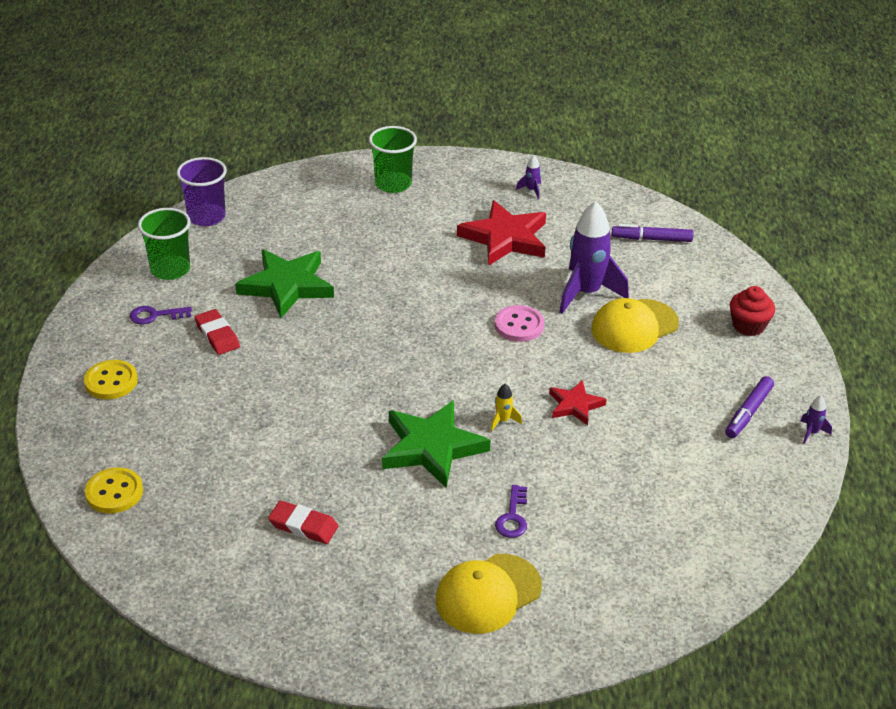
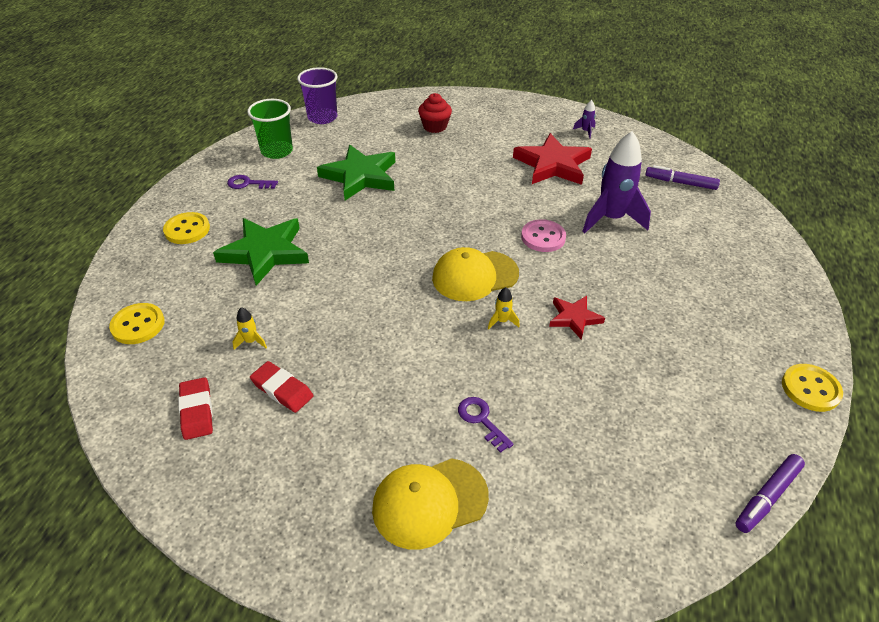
camera: 15 degrees right, 5 degrees up
(217, 335) = (288, 206): red eraser -> red eraser (197, 411)
(248, 487) = (251, 341): none -> yellow rocket
(393, 184) = (475, 113): green cup -> none
(432, 447) = (428, 335): green star -> green star (265, 252)
(512, 517) = (481, 420): purple key -> purple key turned 120 degrees clockwise
(634, 326) = (648, 254): yellow cap -> yellow cap (474, 276)
(748, 326) = (758, 271): red cupcake -> red cupcake (435, 126)
(748, 412) = (745, 355): purple marker -> purple marker (767, 497)
(812, 433) = (810, 389): purple rocket -> yellow button

